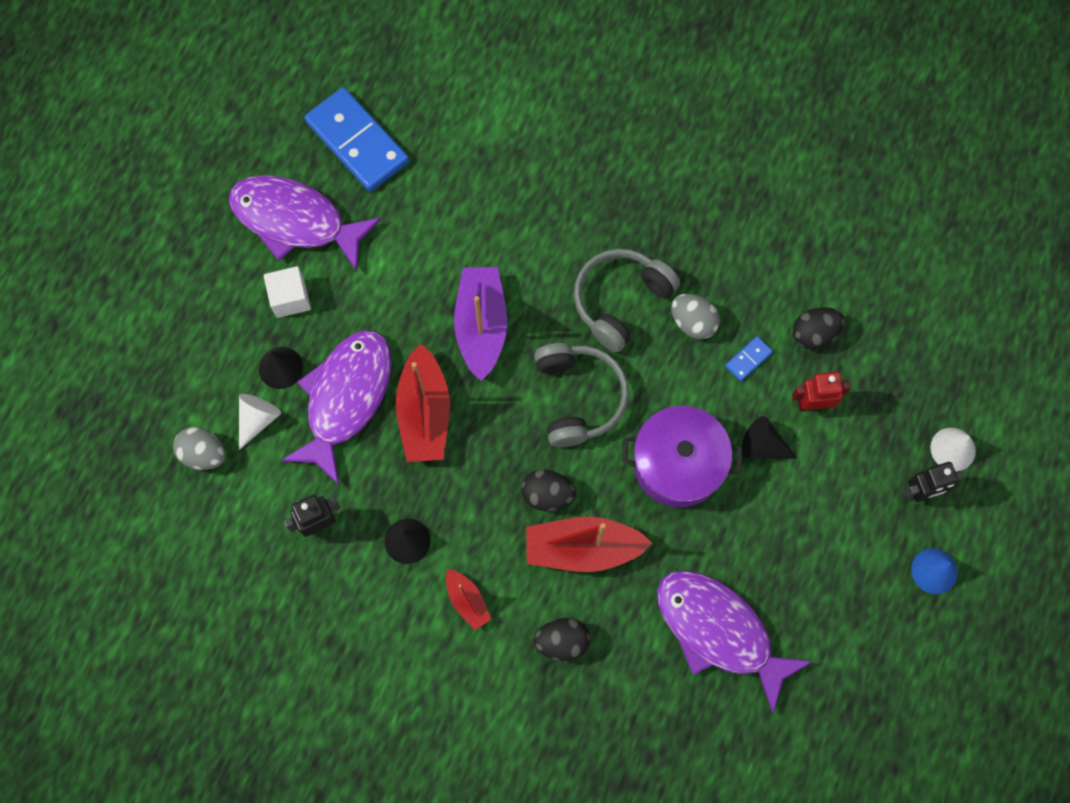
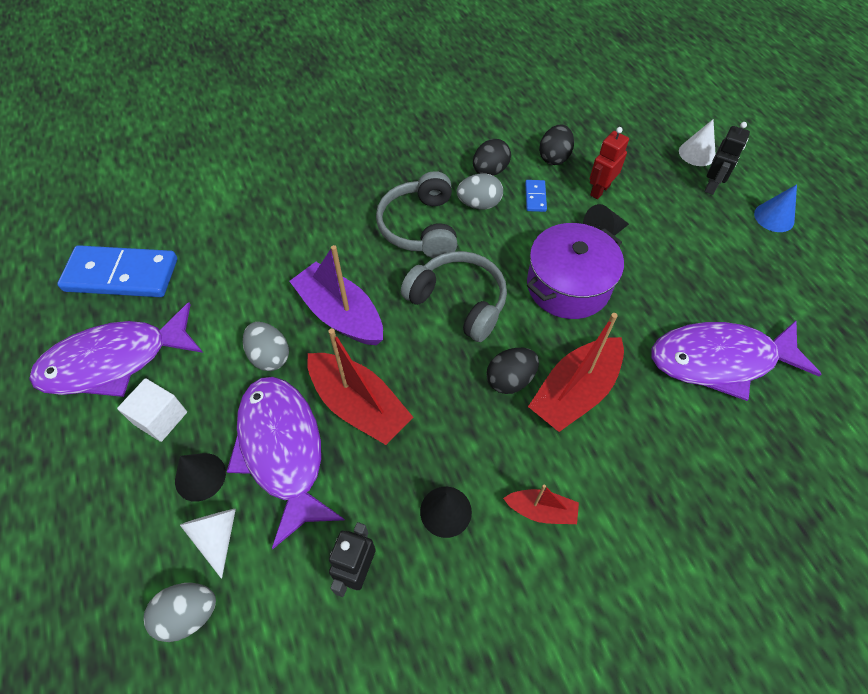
camera: 45 degrees left, 15 degrees down
(400, 315) = (269, 356): none -> grey egg
(562, 641) = (639, 470): black egg -> black egg (490, 171)

